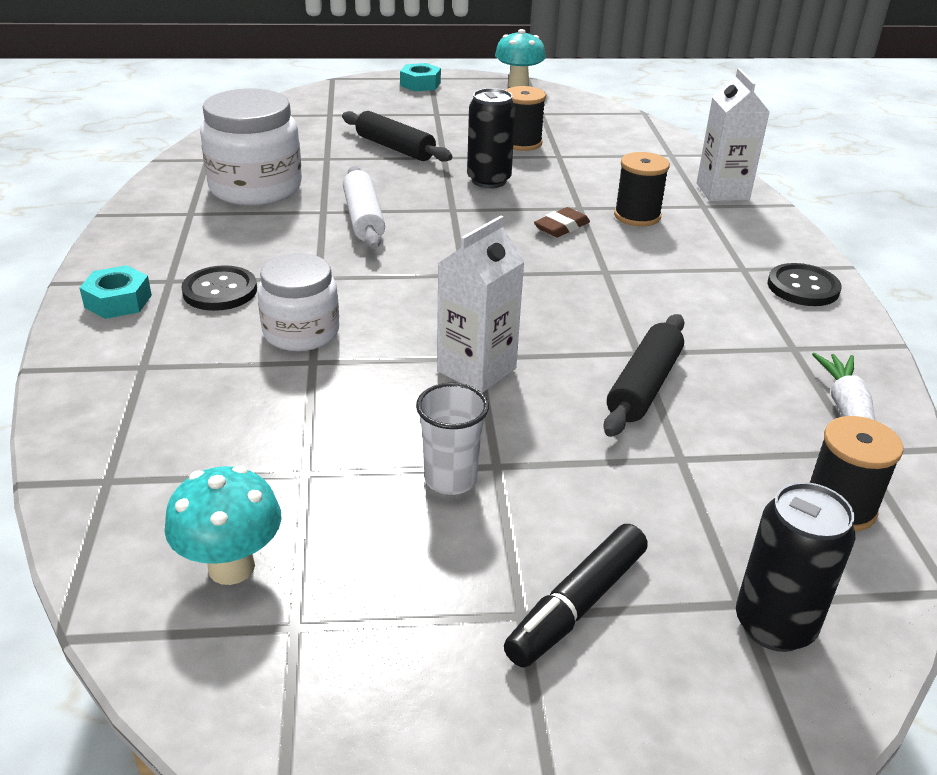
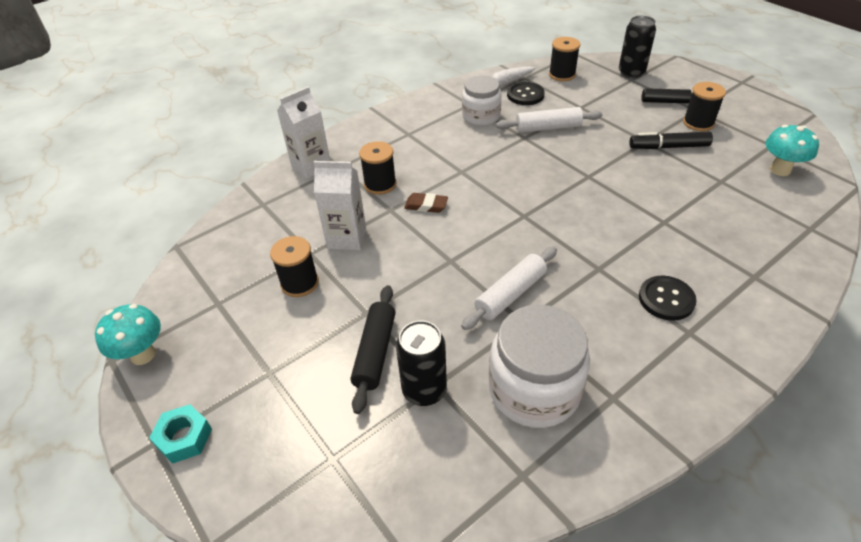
camera: 120 degrees left, 10 degrees up
(118, 301) = (736, 336): turquoise nut -> none
(301, 332) = (651, 240): white jar -> white jar (481, 116)
(450, 479) = (668, 147): white cup -> black marker
(475, 576) = (698, 123): none -> black spool
(476, 370) = (598, 172): white carton -> white carton (347, 238)
(488, 180) = (388, 266): black can -> black can (424, 390)
(644, 386) = (548, 128): black rolling pin -> white rolling pin
(803, 287) = (409, 114): black button -> black button (525, 95)

